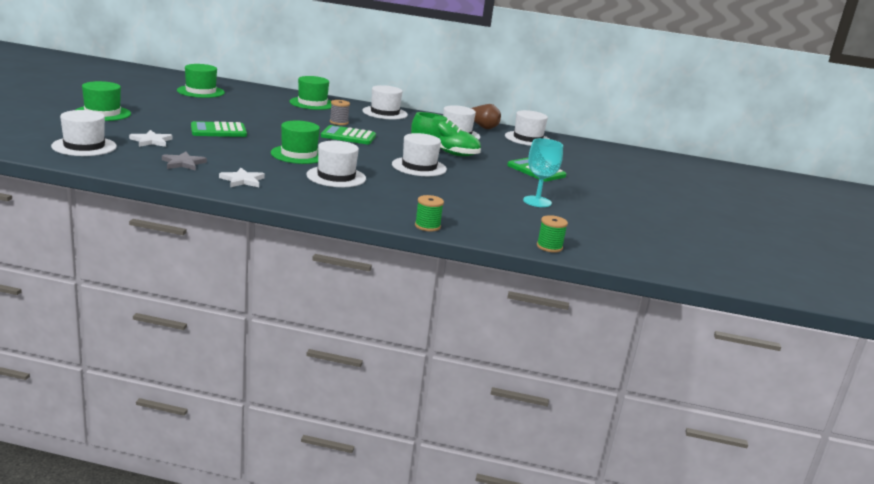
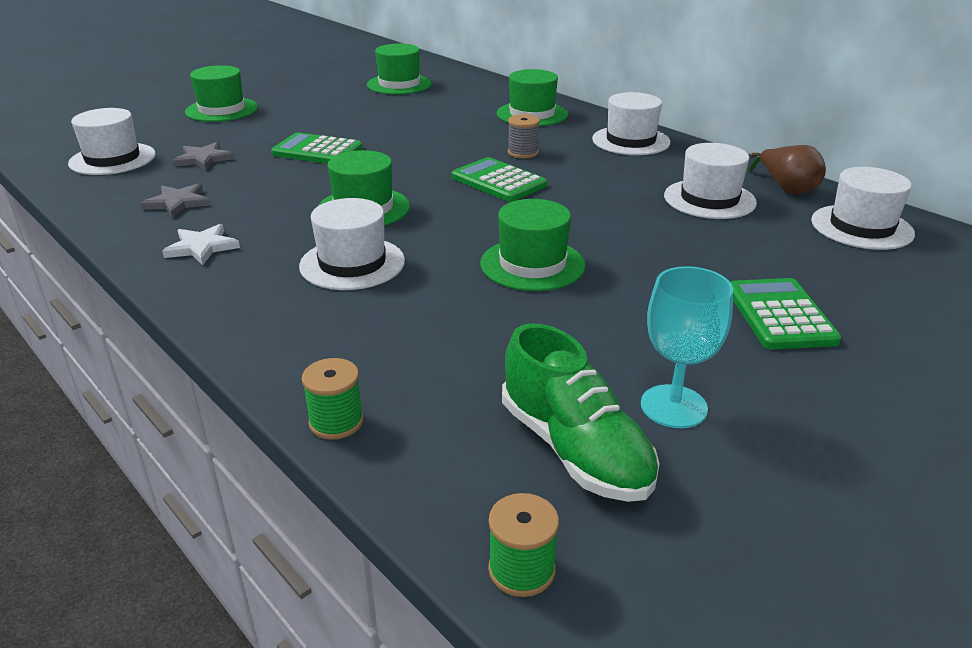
camera: 40 degrees right, 10 degrees up
(151, 141) = (203, 159): white star -> grey star
(419, 167) = (532, 264): white hat -> green hat
(444, 152) = (631, 236): green shoe -> green shoe (575, 449)

